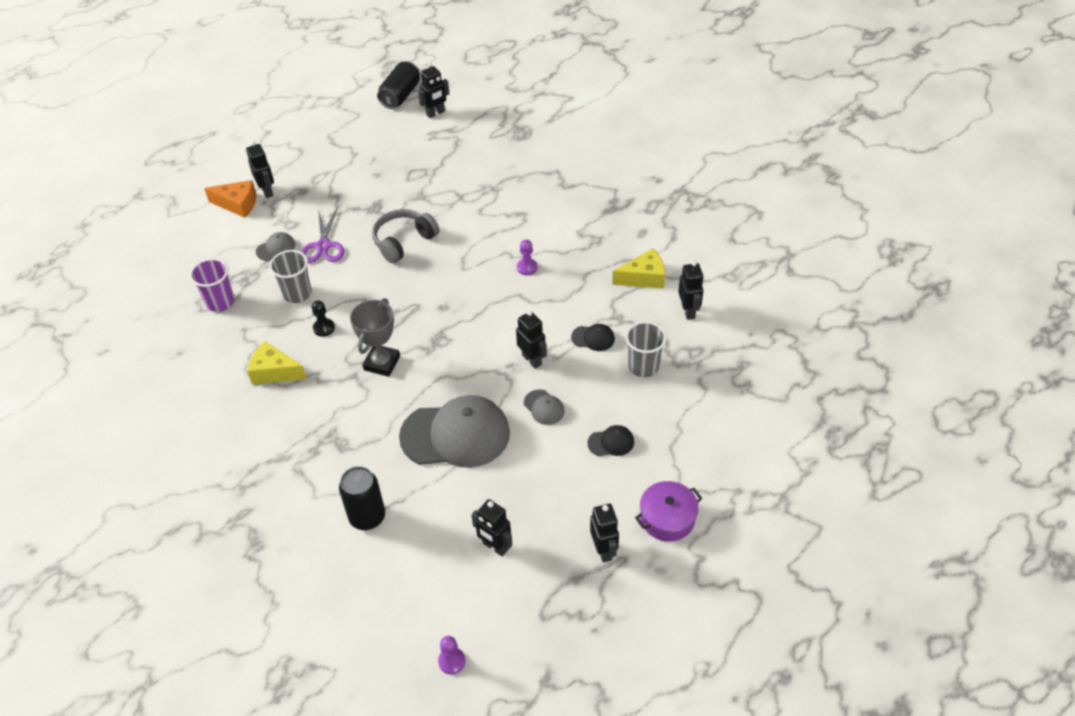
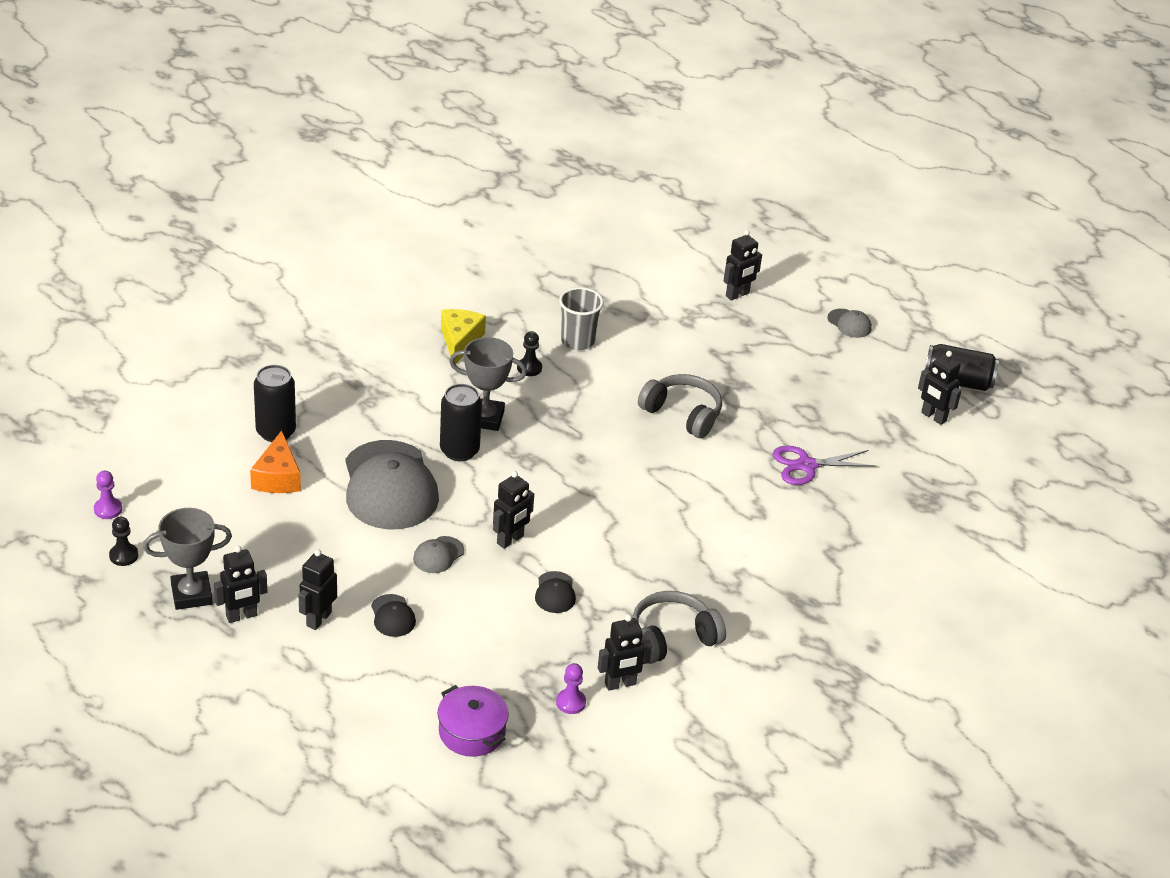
camera: 75 degrees right, 10 degrees down
(220, 302) = (553, 288): purple cup -> none
(238, 204) = (708, 276): orange cheese -> orange cheese (277, 477)
(276, 248) = (645, 315): grey cap -> grey cap (849, 323)
(323, 246) = (657, 350): purple scissors -> purple scissors (806, 465)
(419, 383) = (459, 451): none -> black can
(495, 547) = (243, 529): black robot -> black robot (318, 619)
(518, 646) = (123, 556): none -> black pawn
(527, 267) = (664, 525): purple pawn -> purple pawn (570, 702)
(574, 589) = (191, 594): none -> grey trophy
(643, 366) = (516, 641): grey cup -> none
(644, 278) = (672, 637): yellow cheese -> grey headphones
(667, 518) = (287, 669): purple pot -> purple pot (472, 732)

